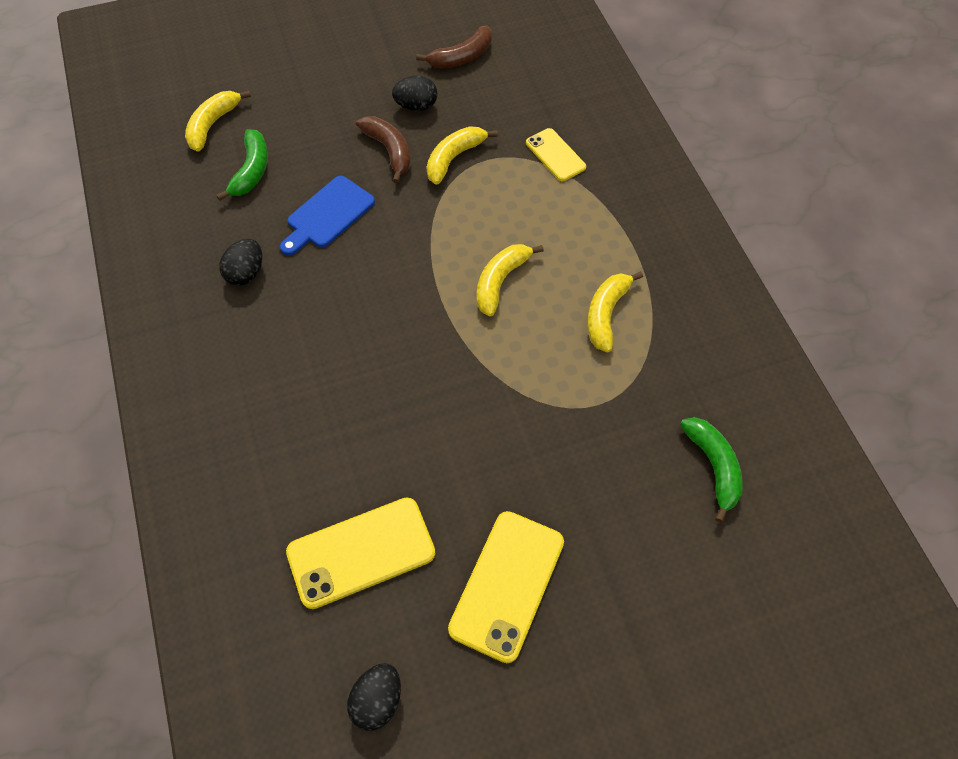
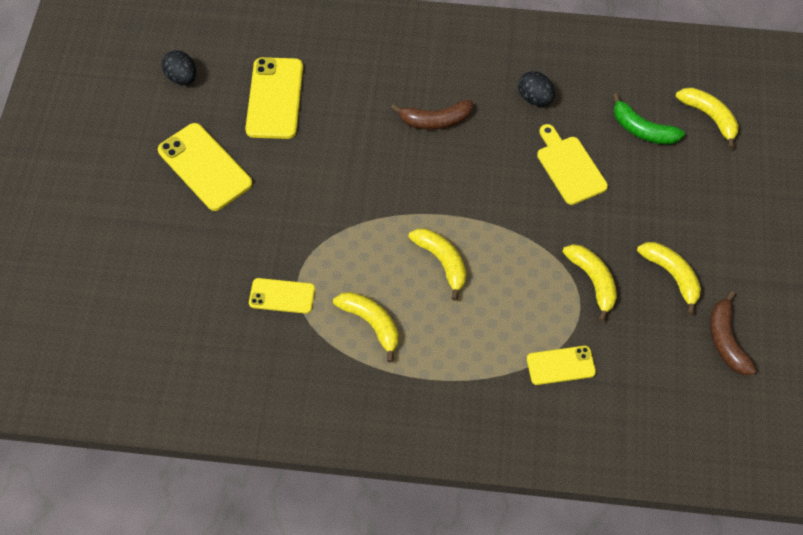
camera: 115 degrees right, 0 degrees up
(328, 215) = (569, 167): blue cutting board -> yellow cutting board
(389, 151) = (623, 234): brown banana -> brown banana (435, 120)
(416, 106) = (672, 276): black egg -> yellow banana
(626, 410) = (282, 296): none -> yellow phone
(713, 467) = (205, 330): green banana -> none

